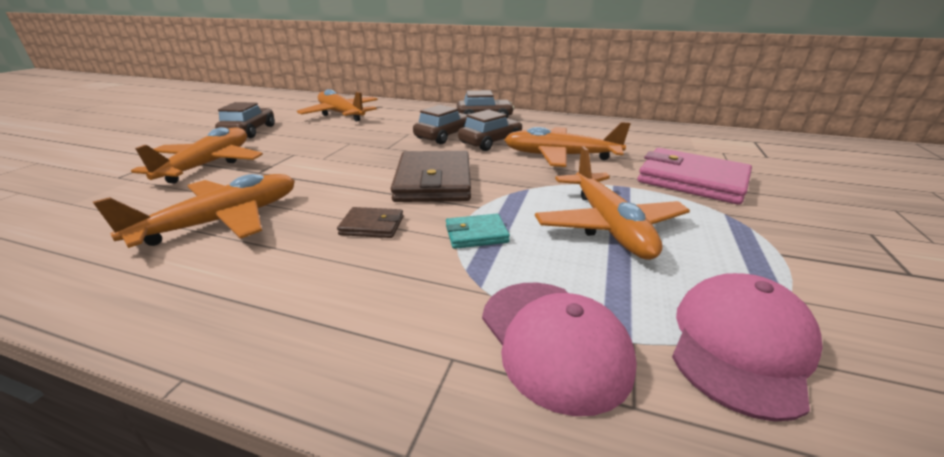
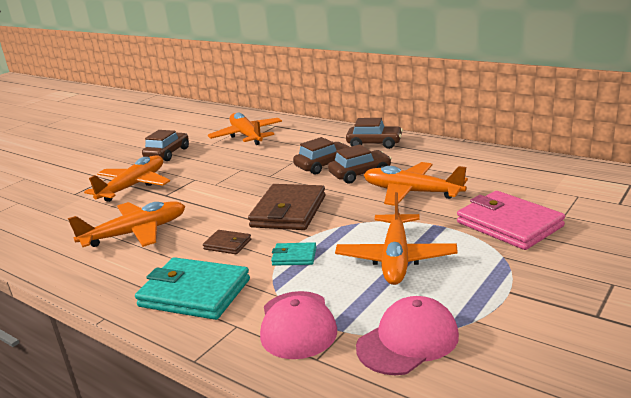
camera: 20 degrees right, 5 degrees down
(350, 305) = (194, 293): none -> turquoise wallet

